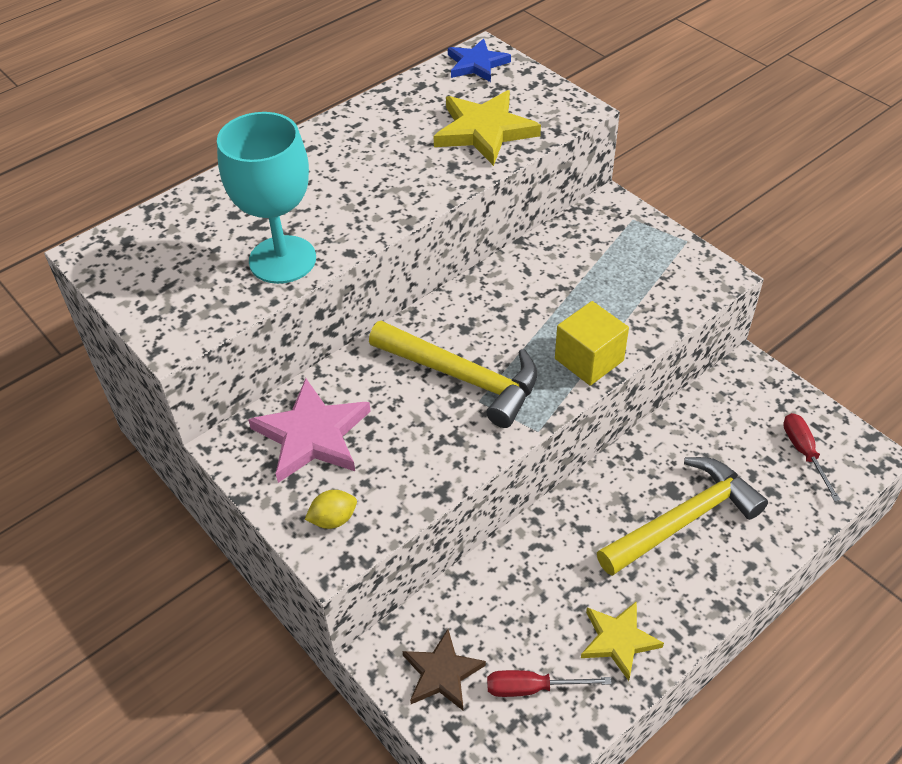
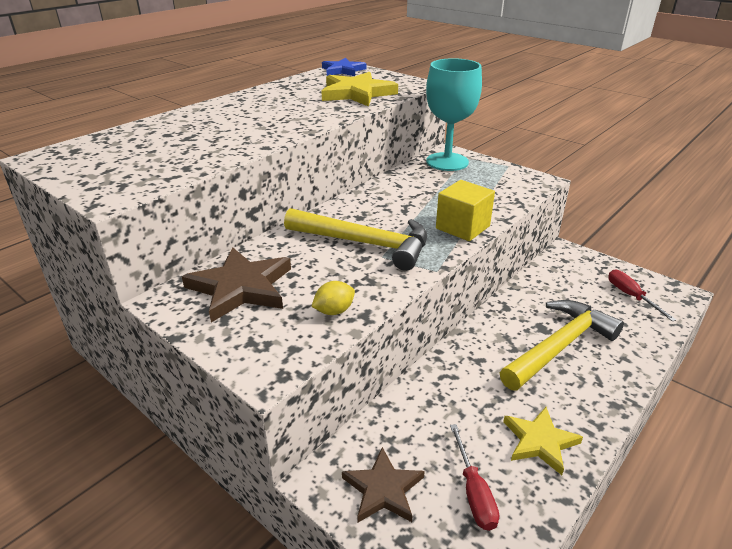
camera: 10 degrees left, 15 degrees down
(282, 260) = (209, 153): turquoise goblet -> turquoise goblet (447, 162)
(312, 435) = (241, 288): pink star -> brown star
(333, 519) = (266, 344): yellow lemon -> yellow lemon (334, 311)
(532, 688) = (473, 492): red screwdriver -> red screwdriver turned 90 degrees counterclockwise

